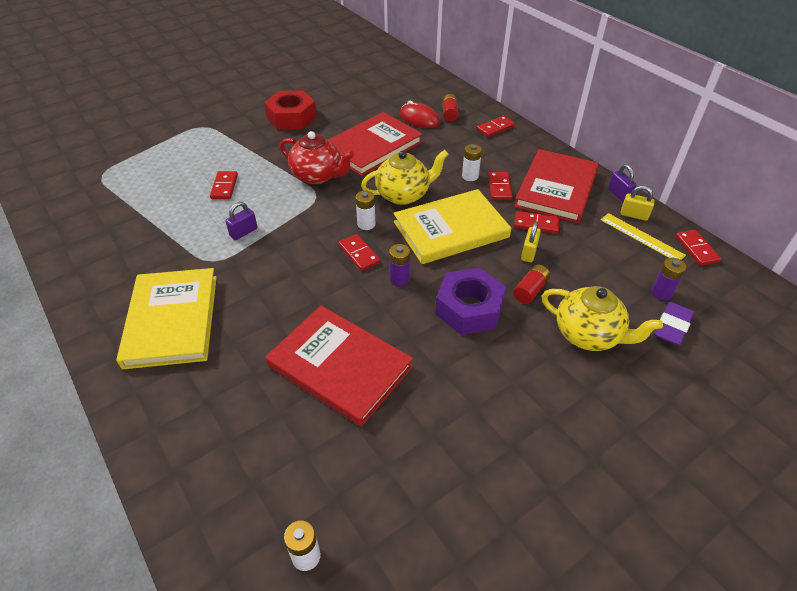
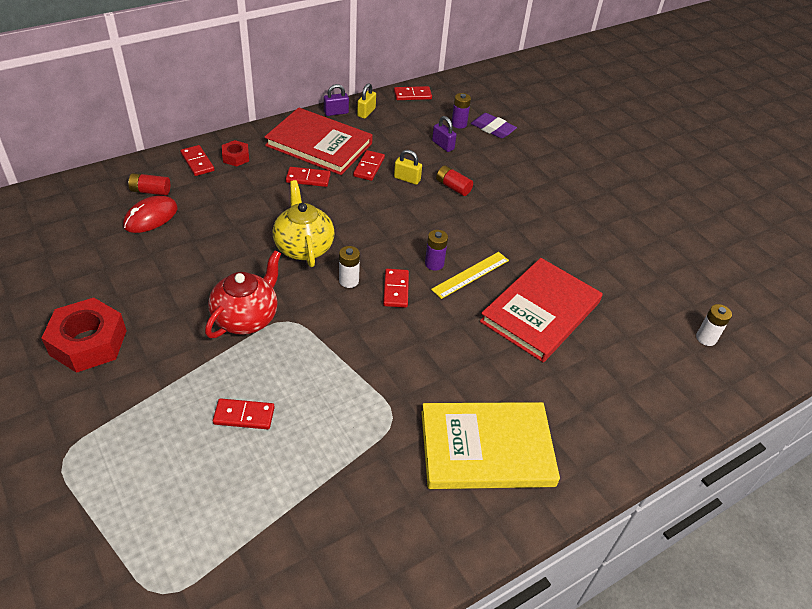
camera: 90 degrees left, 0 degrees up
(243, 232) = (345, 390): purple padlock -> purple padlock (443, 145)
(359, 254) = (395, 289): red domino -> red domino turned 60 degrees counterclockwise
(372, 147) = (199, 264): red book -> none
(451, 230) = (368, 221): yellow book -> none
(469, 308) = (473, 225): purple nut -> none
(470, 176) = (283, 195): white battery -> none
(511, 145) = (236, 157): none -> red nut
(588, 335) = (501, 168): yellow teapot -> none
(641, 237) = (395, 116): yellow ruler -> yellow ruler (470, 275)

